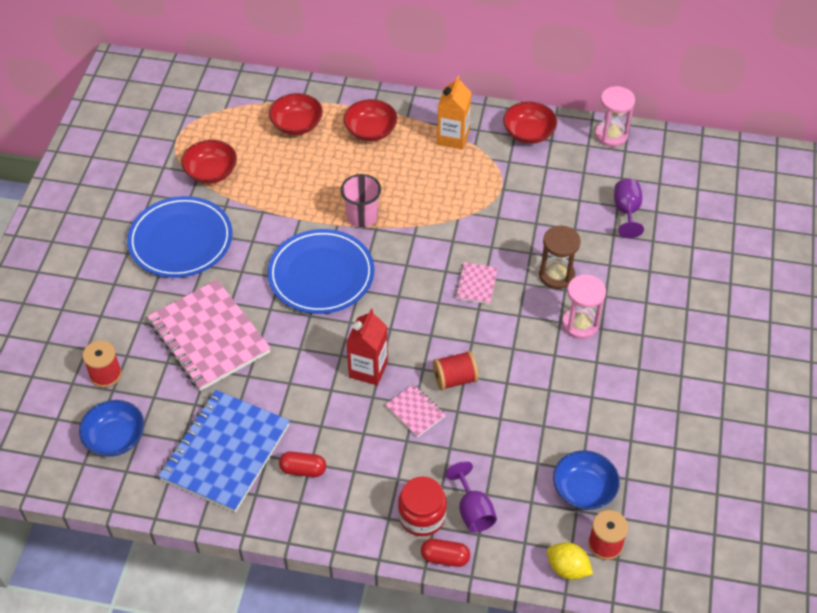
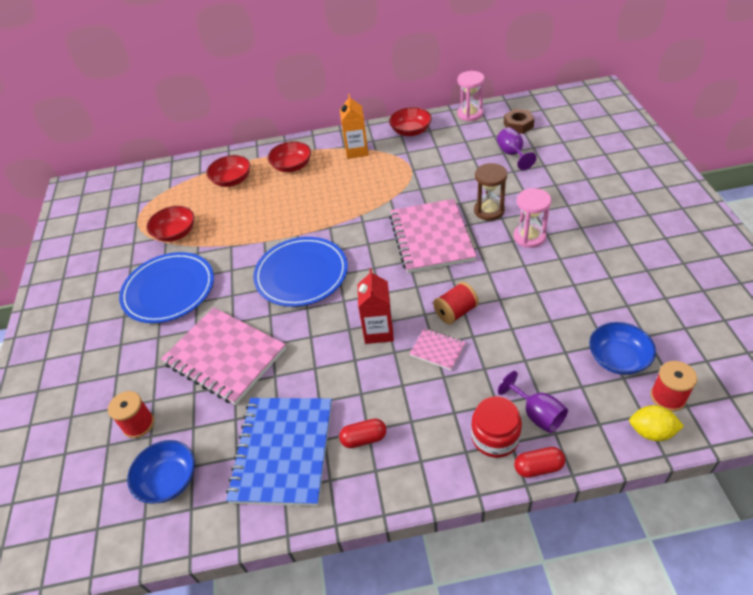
camera: 15 degrees left, 5 degrees down
(362, 216) = (314, 223): pink cup -> none
(476, 284) = (431, 238): pink notebook -> pink notebook, size x2.24
(658, 173) = (518, 125): none -> brown nut

